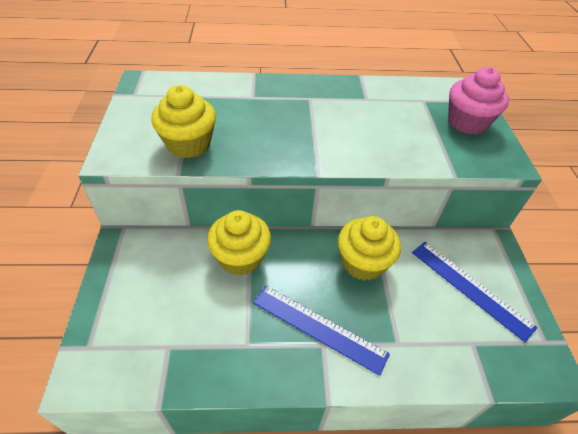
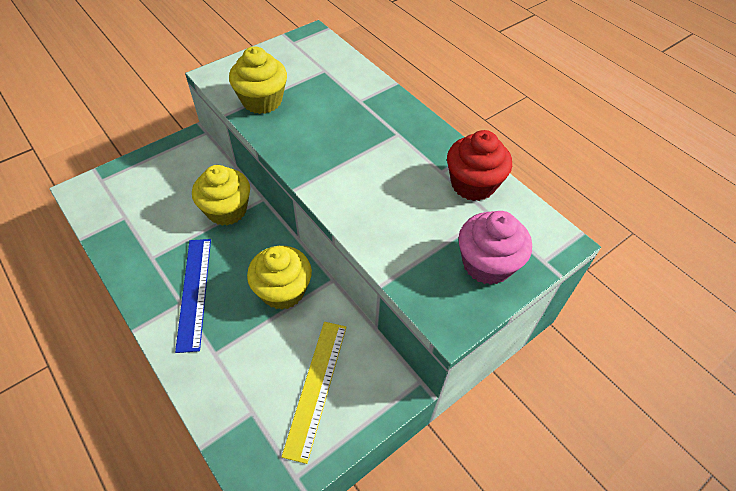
camera: 55 degrees right, 5 degrees up
(391, 93) = (473, 184): none -> red cupcake
(470, 288) = (316, 387): blue ruler -> yellow ruler

